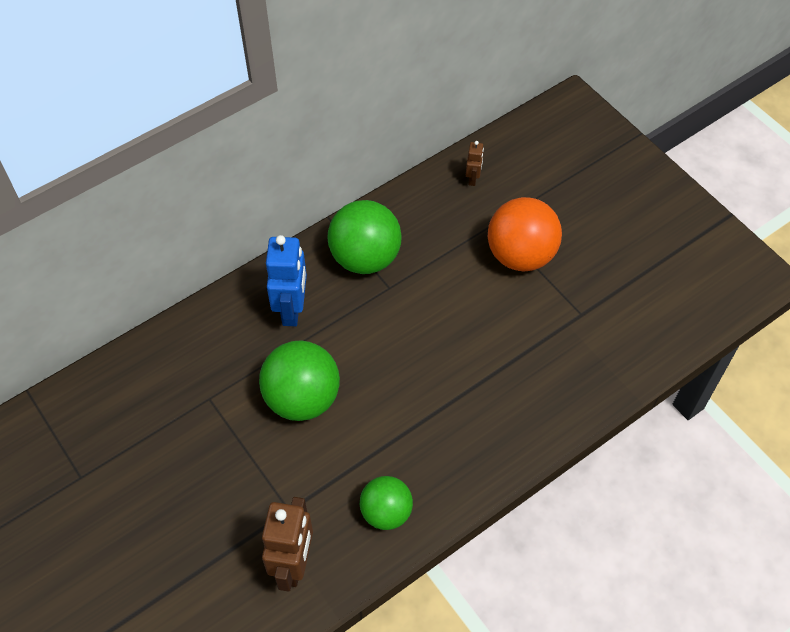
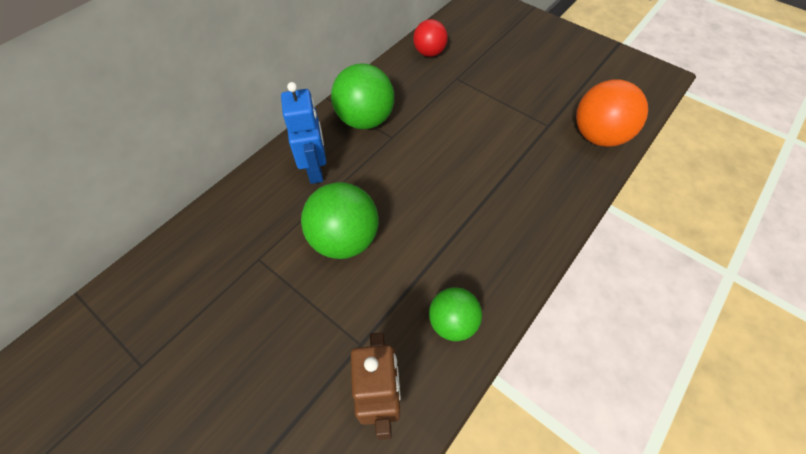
camera: 15 degrees left, 0 degrees up
(473, 178) = (429, 53): brown robot -> red ball
(520, 255) = (485, 95): orange ball -> orange ball (598, 136)

